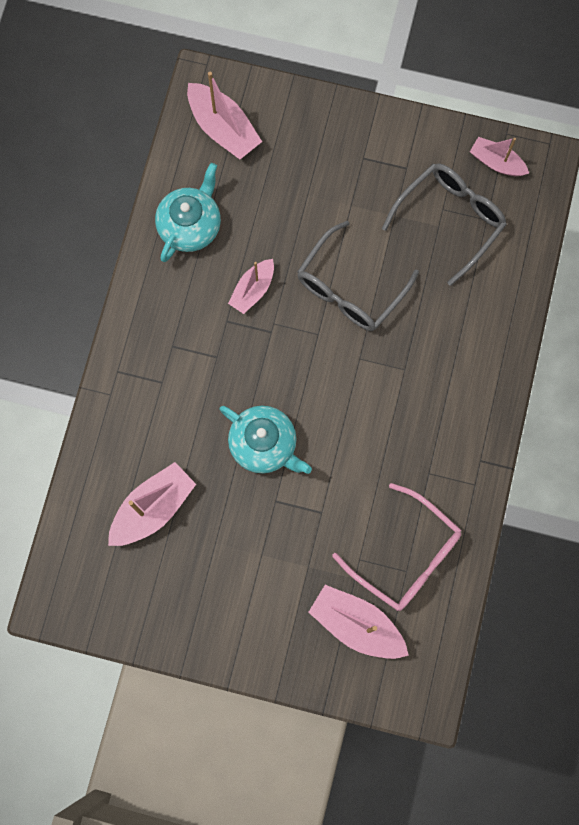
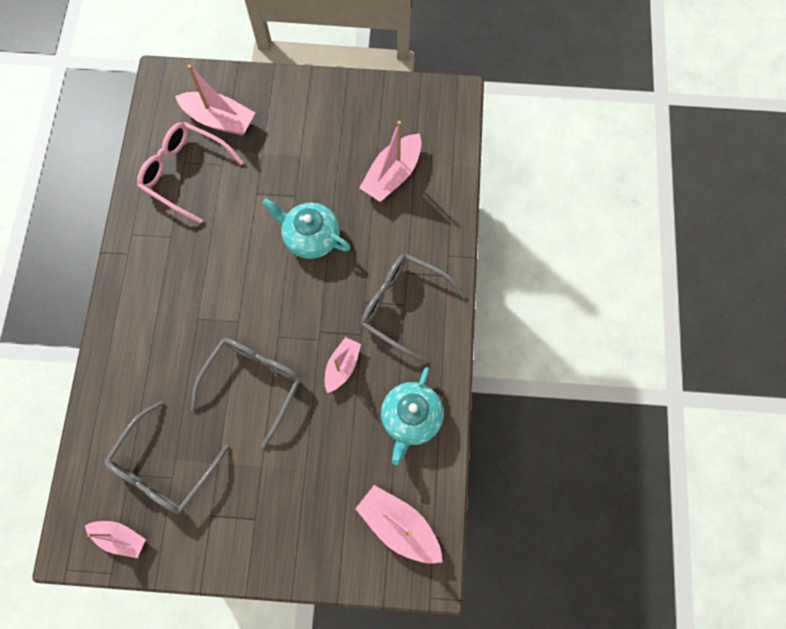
camera: 170 degrees right, 5 degrees down
(174, 344) = (403, 306): none -> grey glasses

